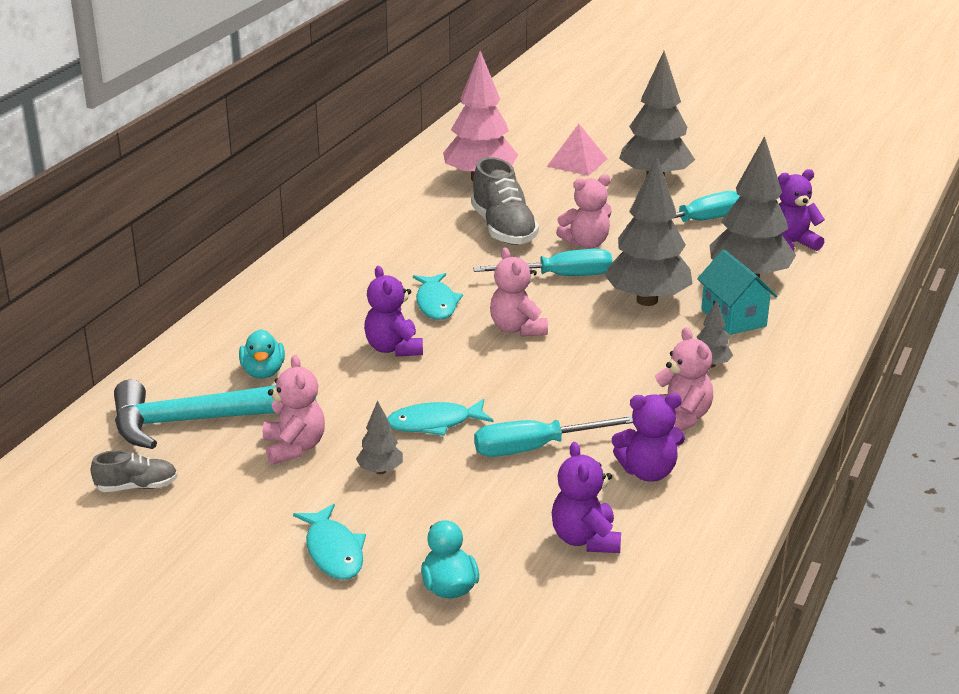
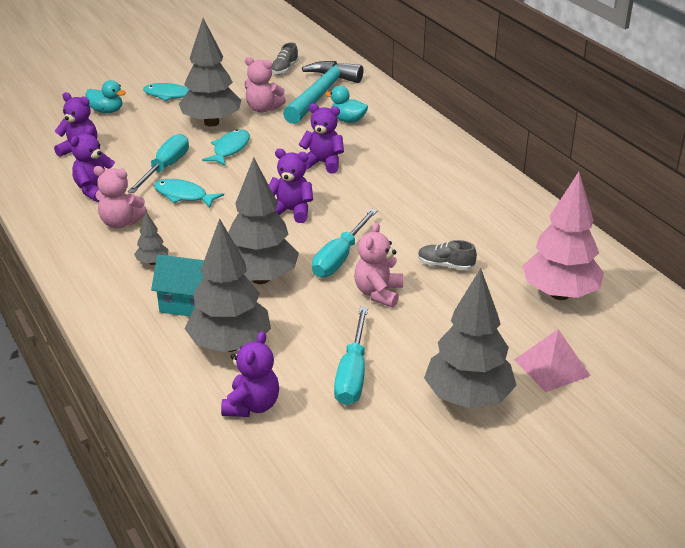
camera: 125 degrees right, 5 degrees up
(380, 470) = (211, 123): grey tree -> grey tree, size x2.24
(436, 303) = (361, 195): turquoise fish -> turquoise fish (183, 195)
(503, 229) = (445, 265): grey shoe -> grey shoe, size x0.53
(517, 329) = (291, 211): pink teddy bear -> purple teddy bear

